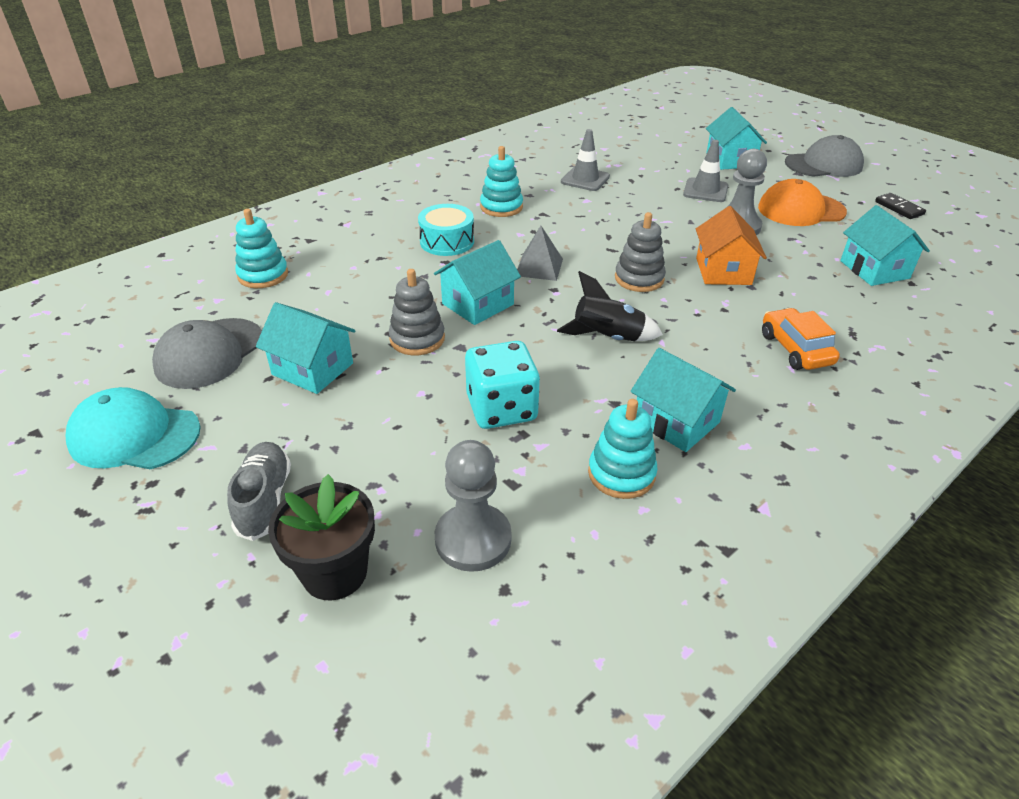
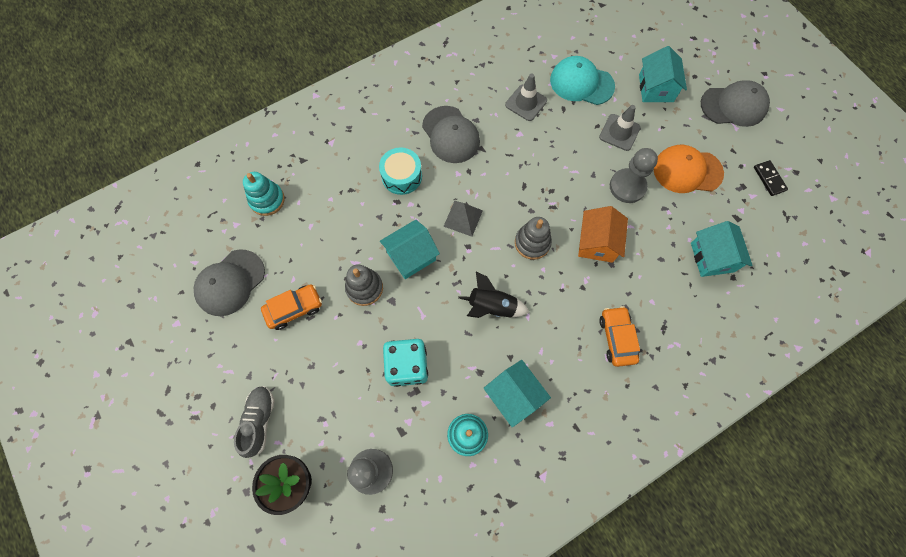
camera: 10 degrees right, 30 degrees up
(134, 435) = (186, 354): turquoise cap -> turquoise cap (581, 83)
(313, 369) = (294, 309): turquoise house -> orange car
(501, 207) = (451, 135): turquoise stacking toy -> grey cap

